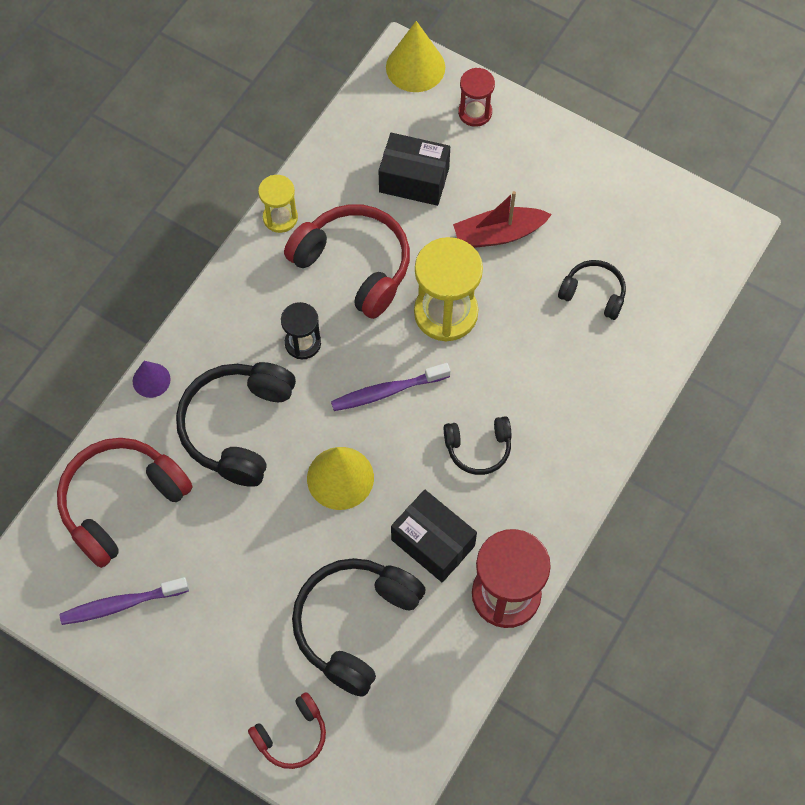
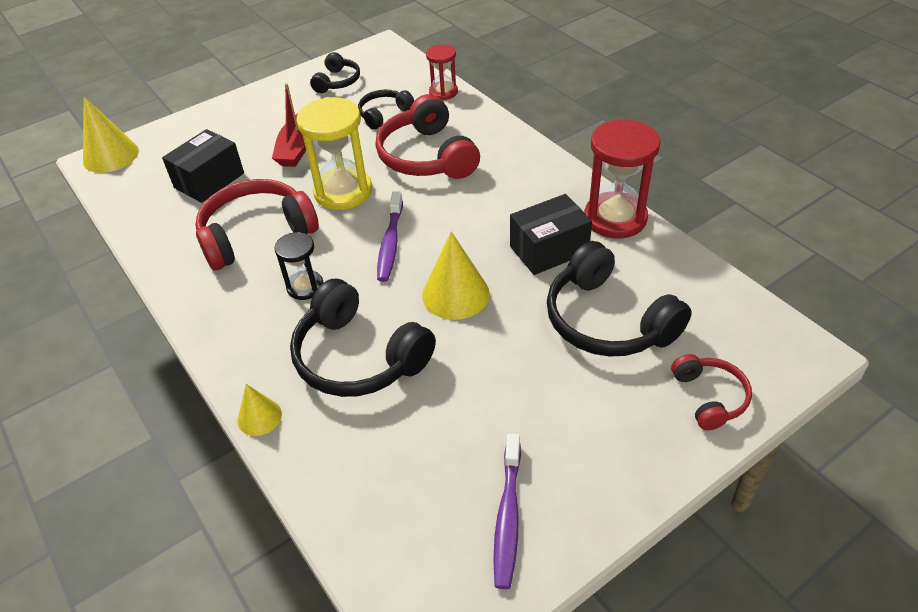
camera: 65 degrees left, 20 degrees down
(121, 502) = (385, 483): red headphones -> red headphones (427, 156)
(151, 380) = (259, 417): purple cone -> yellow cone
(280, 217) = (168, 271): yellow hourglass -> none
(475, 112) = (183, 135): red hourglass -> red hourglass (443, 92)
(478, 448) = (476, 202): black headphones -> black headphones (337, 81)

